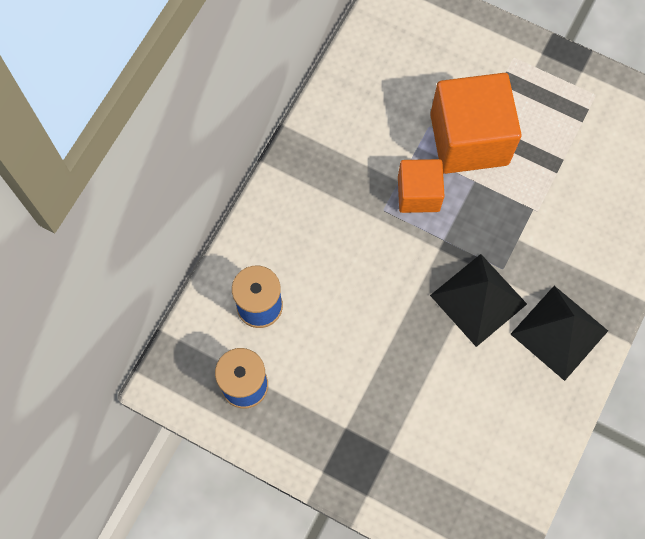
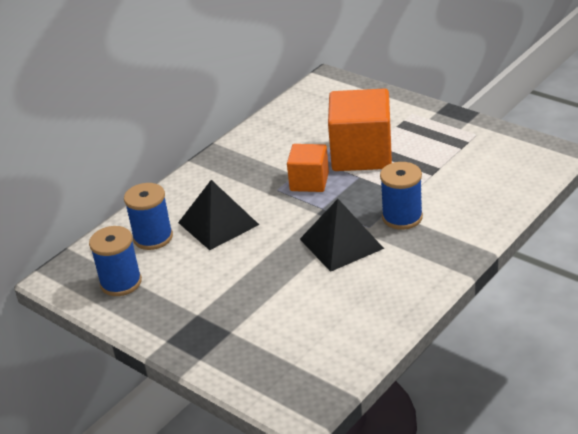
camera: 15 degrees right, 35 degrees down
(537, 250) = (402, 217): none -> blue spool
(559, 332) = (408, 267): black pyramid -> black pyramid (218, 223)

